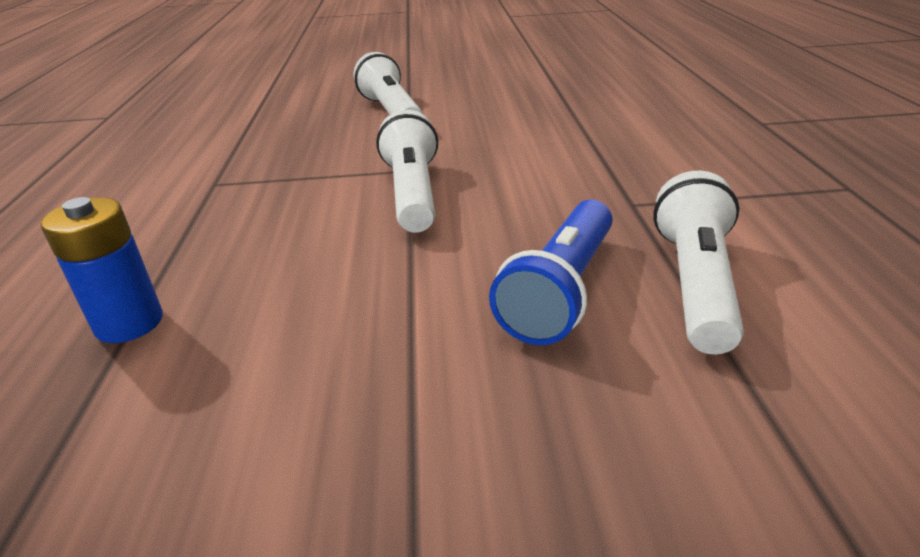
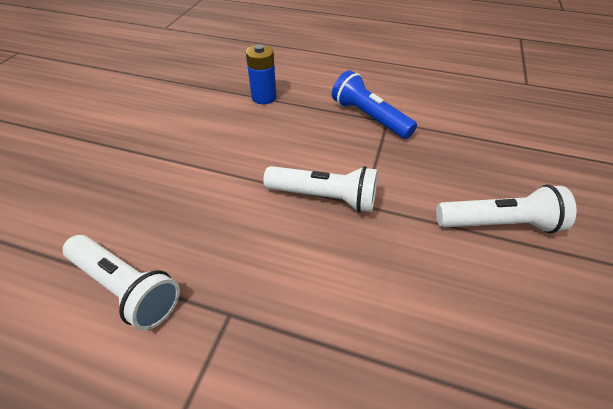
camera: 110 degrees right, 15 degrees up
(561, 291) = (174, 224): blue flashlight -> blue flashlight (369, 117)

